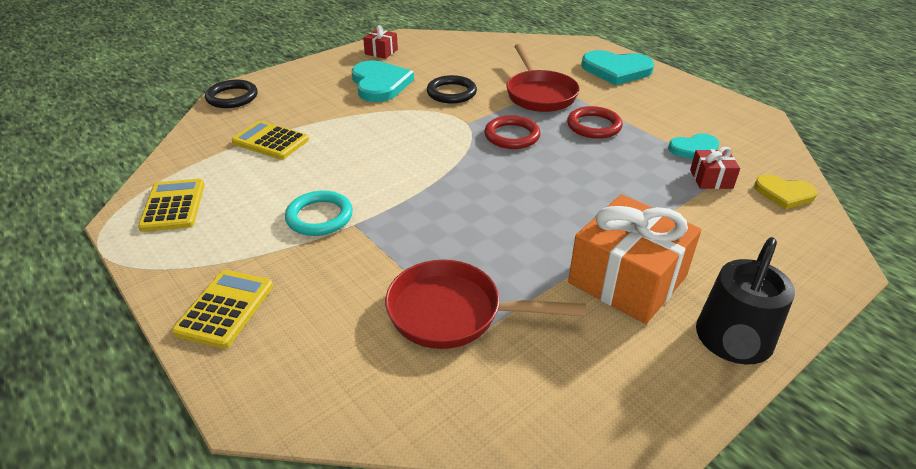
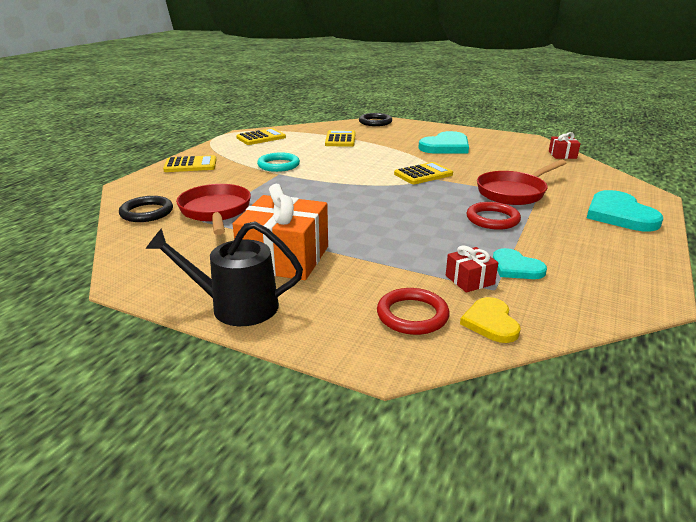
camera: 65 degrees right, 10 degrees down
(381, 52) = (492, 138): red gift -> red gift (562, 155)
(451, 93) = (467, 166): black ring -> black ring (147, 212)
(452, 124) = (423, 174): none -> yellow calculator
(512, 136) = (433, 194): red ring -> red ring (412, 315)

